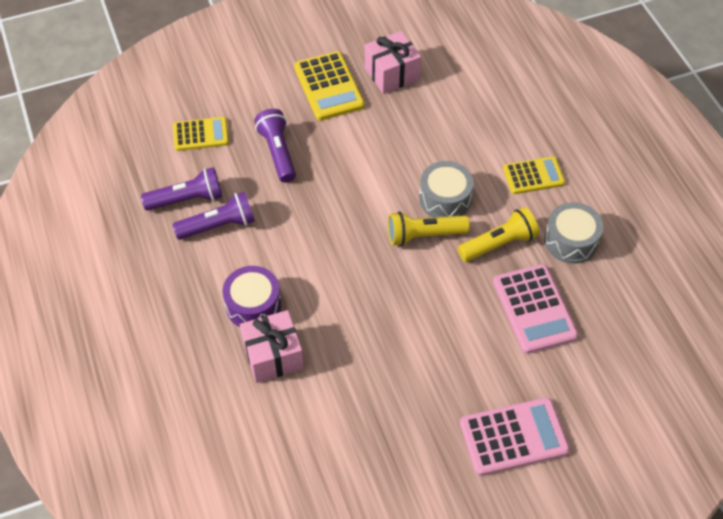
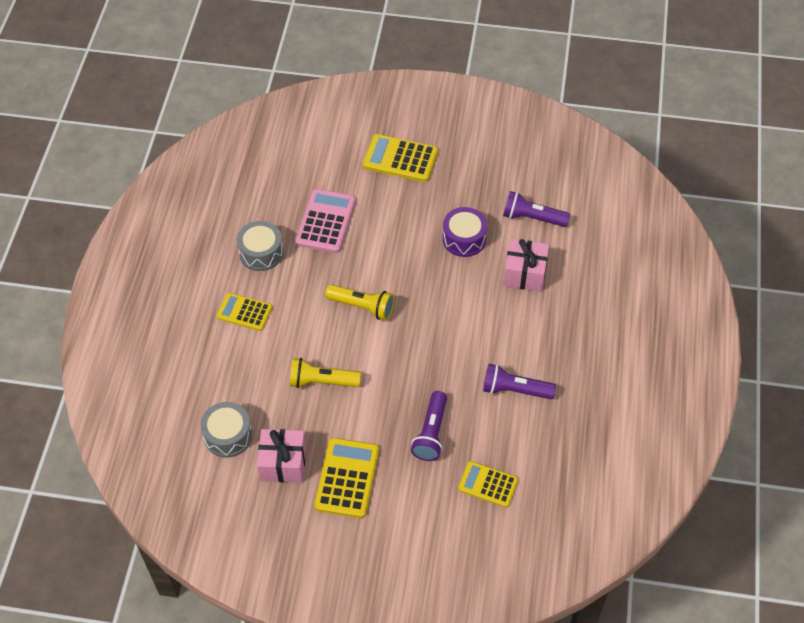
camera: 150 degrees left, 0 degrees up
(187, 199) = (529, 426): purple flashlight -> purple flashlight (532, 218)
(253, 305) = (520, 315): purple drum -> purple drum (464, 239)
(445, 199) = (325, 327): grey drum -> grey drum (228, 435)
(499, 244) = (313, 275): yellow flashlight -> yellow flashlight (322, 381)
(513, 437) = (400, 159): pink calculator -> yellow calculator

